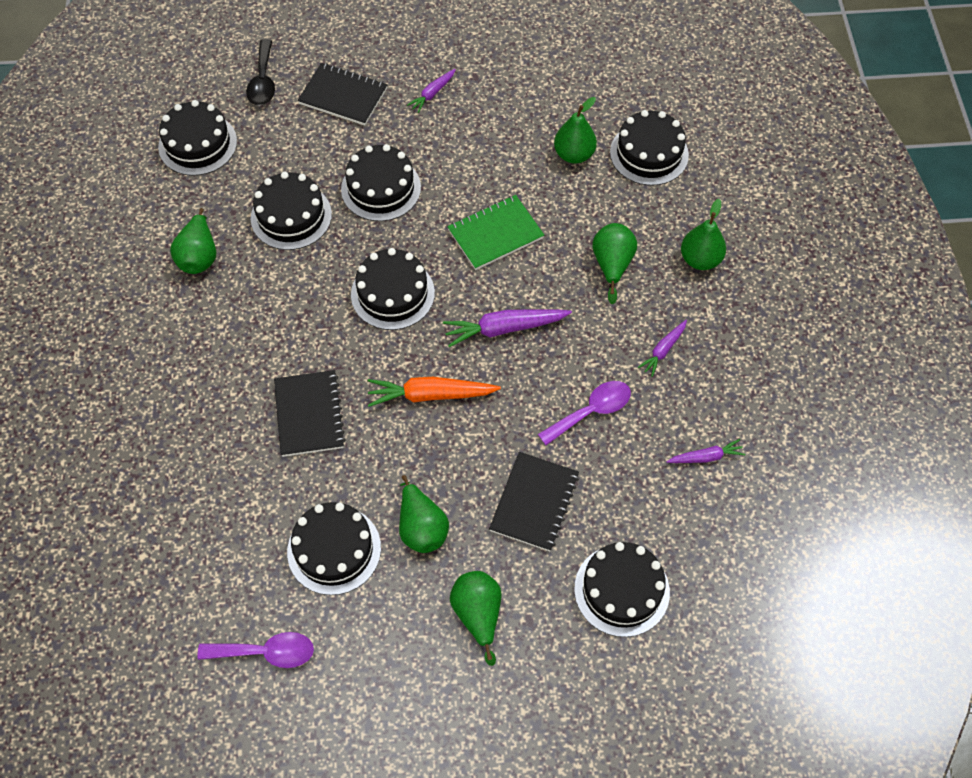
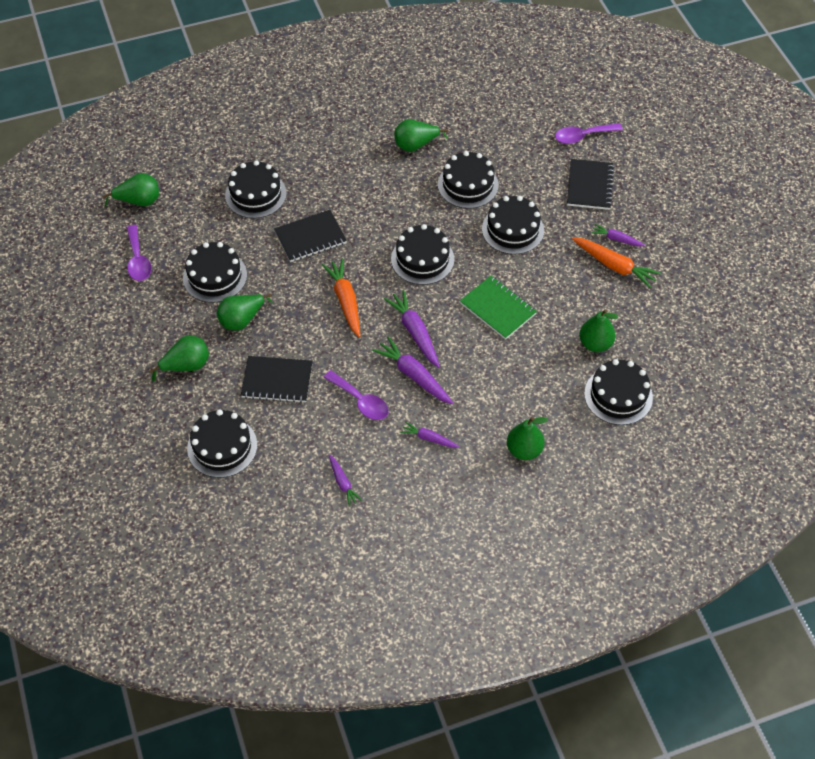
camera: 75 degrees right, 5 degrees down
(198, 144) = (510, 117): black cake -> black cake (255, 194)
(263, 81) = (582, 136): black spoon -> purple spoon
(471, 106) = (614, 266): none -> orange carrot
(568, 345) = (413, 375): none -> purple carrot
(612, 265) = (496, 390): green pear -> green pear (139, 201)

